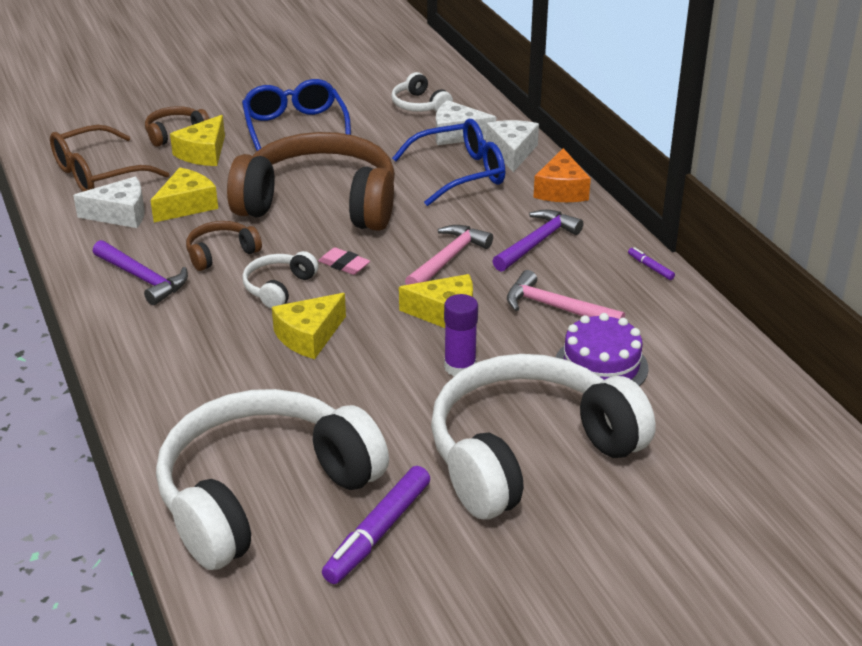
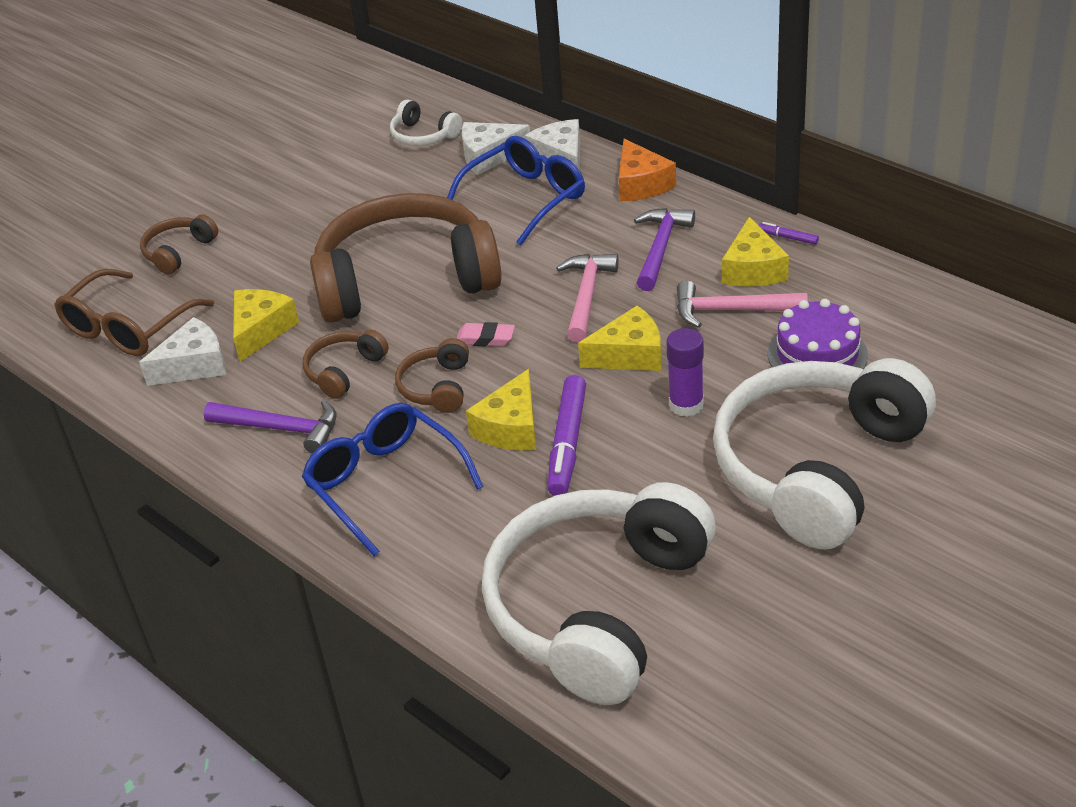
camera: 20 degrees left, 5 degrees up
(203, 153) = (230, 264): yellow cheese -> yellow cheese (753, 269)
(278, 288) = (437, 387): white headphones -> brown headphones
(295, 127) = (308, 203): blue glasses -> blue glasses (384, 483)
(378, 532) = (739, 601): purple marker -> purple marker (567, 443)

